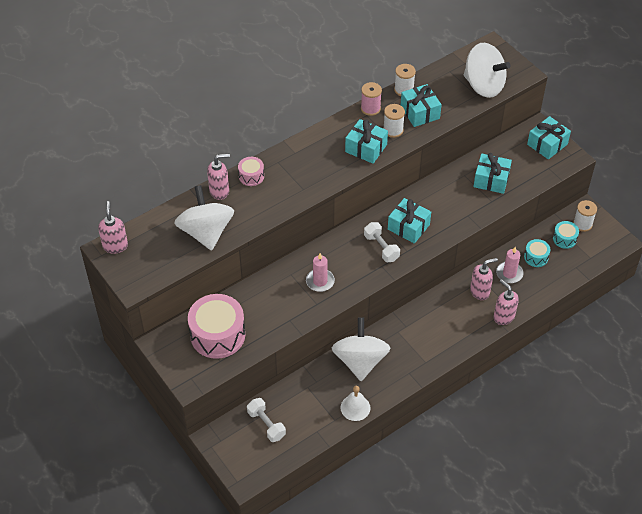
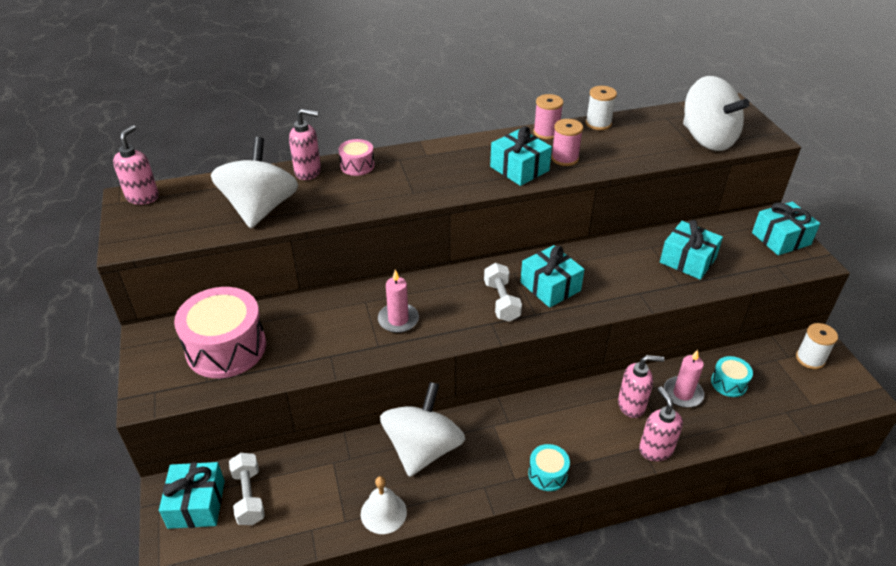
camera: 20 degrees right, 10 degrees down
(393, 130) = (564, 158): white spool -> pink spool
(420, 112) = (609, 148): turquoise gift -> turquoise gift (196, 504)
(564, 239) = (778, 371): turquoise drum -> turquoise drum (547, 474)

